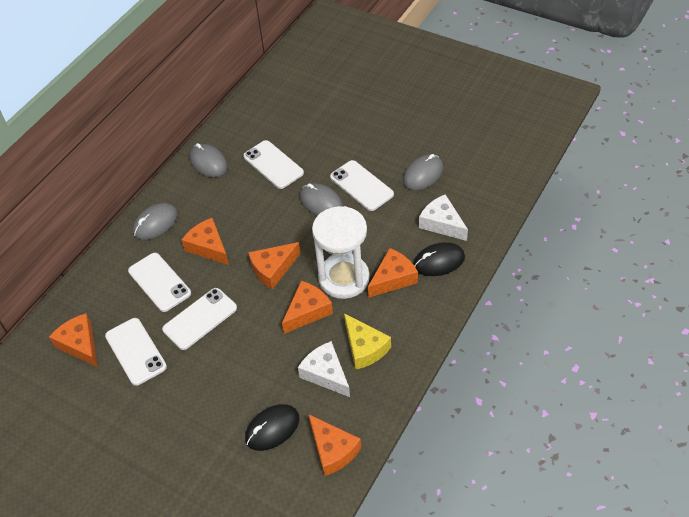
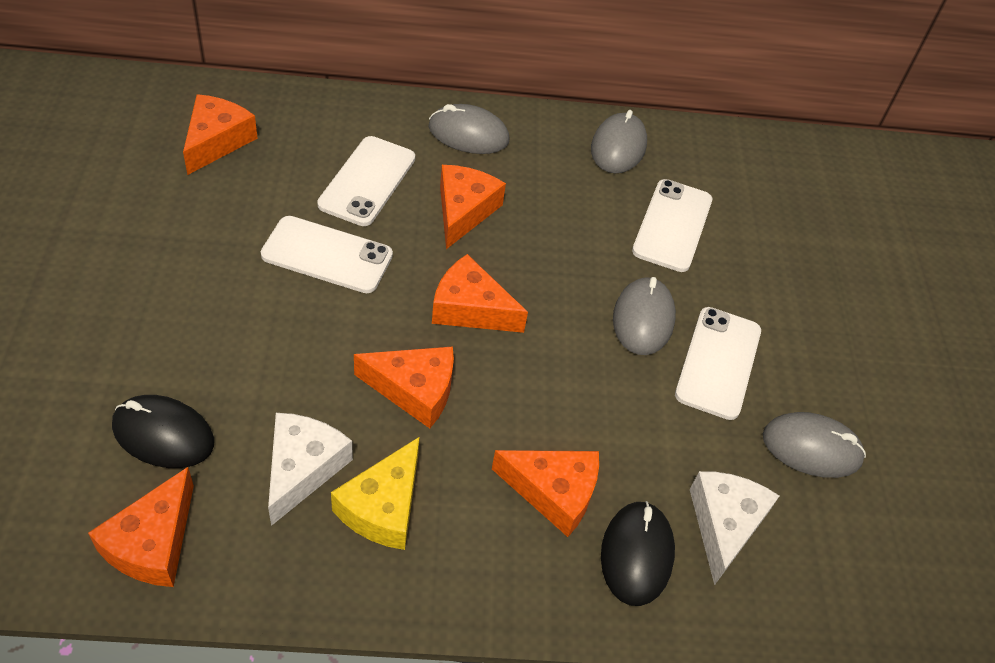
camera: 50 degrees right, 0 degrees up
(135, 351) = (233, 205): white phone -> none
(344, 278) = (510, 415): white hourglass -> none
(439, 261) = (636, 554): black mouse -> black mouse turned 60 degrees clockwise

